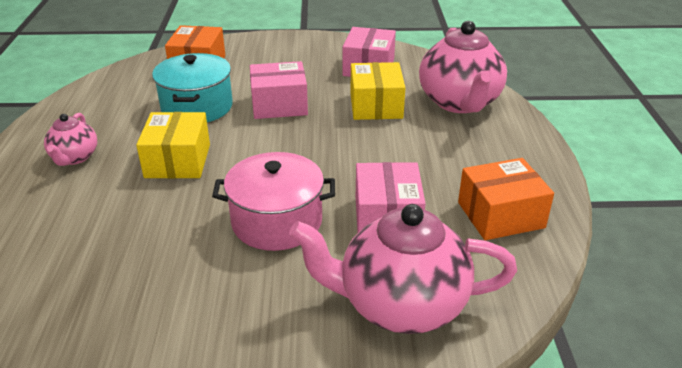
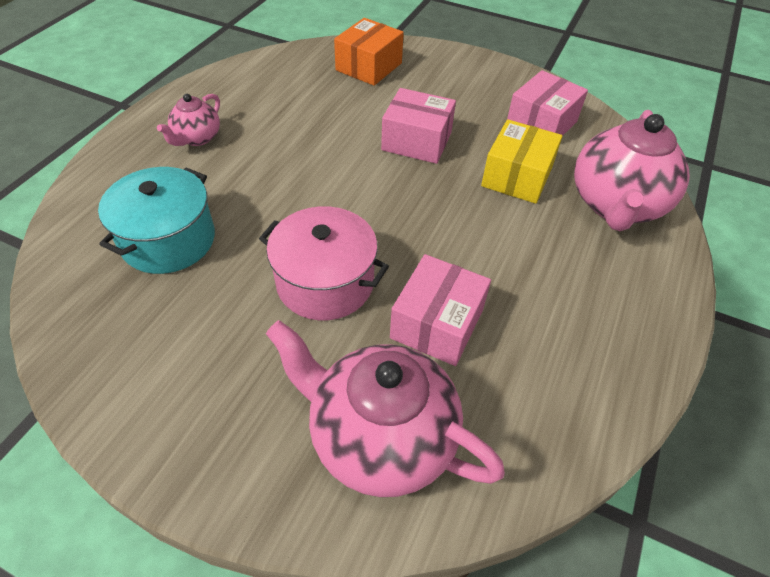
camera: 25 degrees right, 15 degrees up
(178, 161) = (280, 174): yellow box -> none
(197, 107) = (336, 117): turquoise pot -> turquoise pot (168, 240)
(500, 215) = (564, 374): orange box -> none

